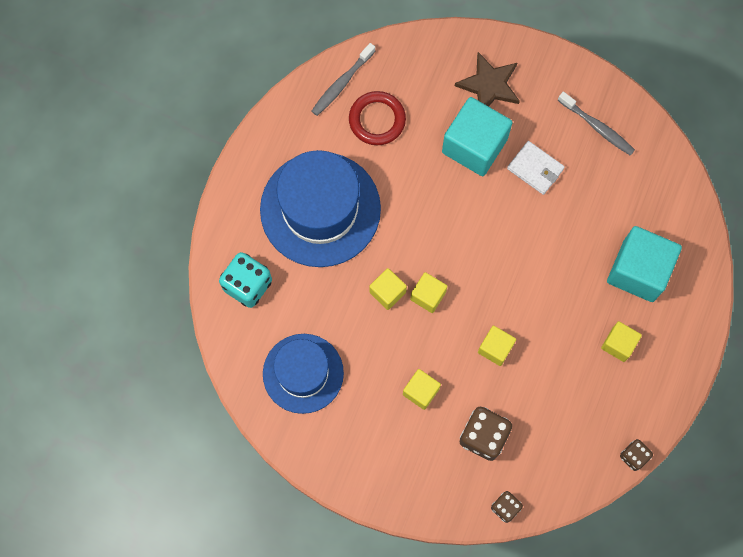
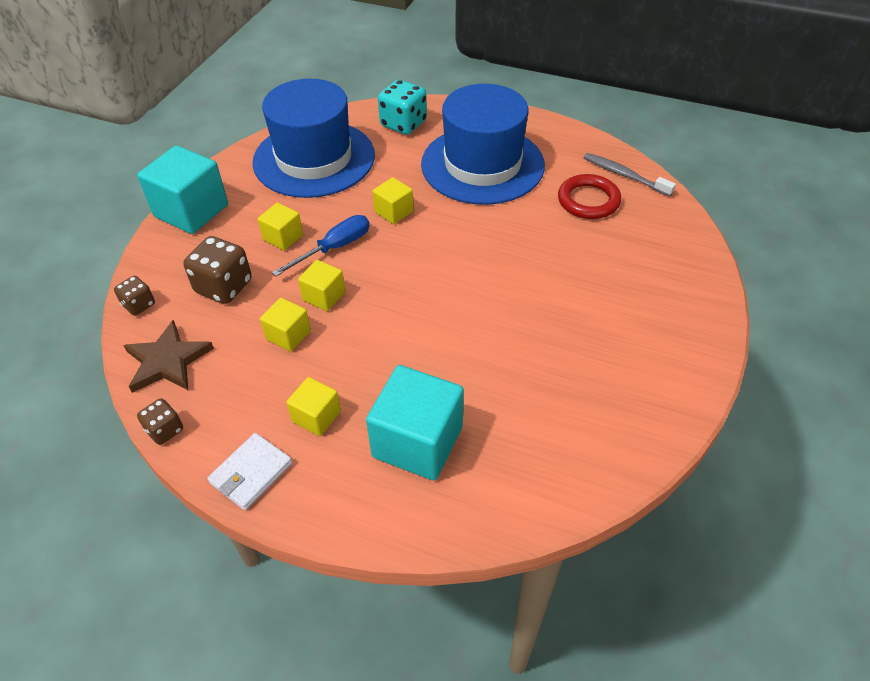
camera: 90 degrees right, 25 degrees down
(303, 373) = (314, 159): blue hat -> blue hat, size x1.54
(428, 296) = (389, 241): yellow cube -> yellow cube (288, 335)
(436, 343) = (334, 248): none -> blue screwdriver
(474, 146) = (572, 277): turquoise cube -> turquoise cube (191, 211)
(489, 85) = (654, 290): brown star -> brown star (167, 361)
(535, 169) = (551, 333): white wallet -> white wallet (251, 473)
(597, 127) = (622, 398): grey toothbrush -> none

